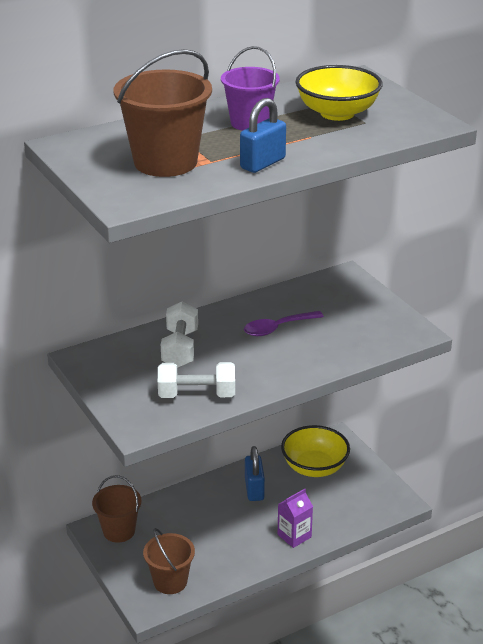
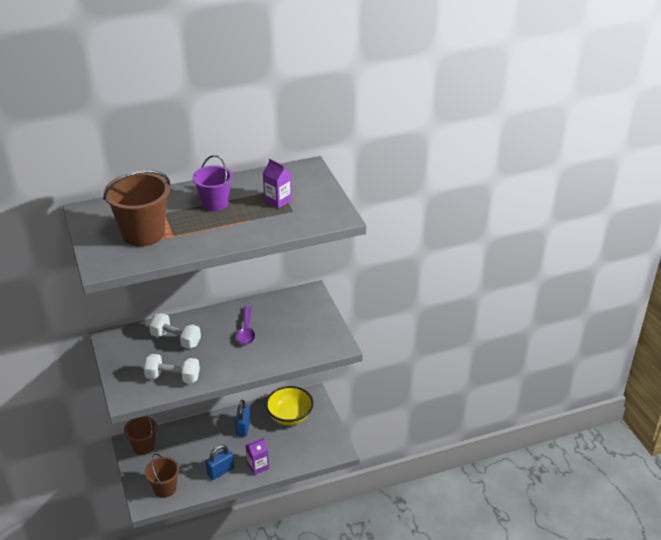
camera: 10 degrees right, 5 degrees up
(180, 349) = (176, 339): white dumbbell -> white dumbbell turned 75 degrees counterclockwise
(262, 163) = (205, 241): blue padlock -> blue padlock (220, 471)
(277, 328) = (246, 331): purple spoon -> purple spoon turned 75 degrees counterclockwise
(337, 113) = (278, 200): yellow bowl -> purple carton

